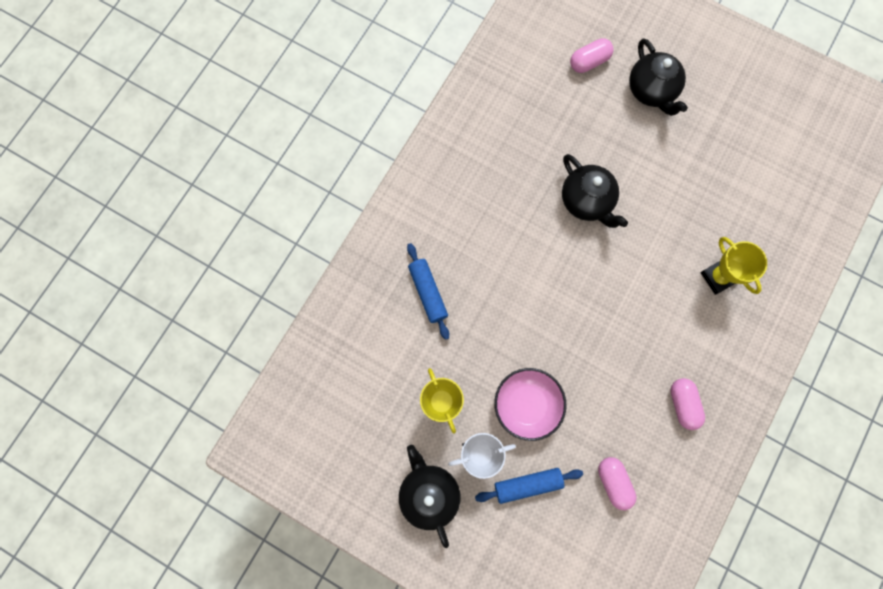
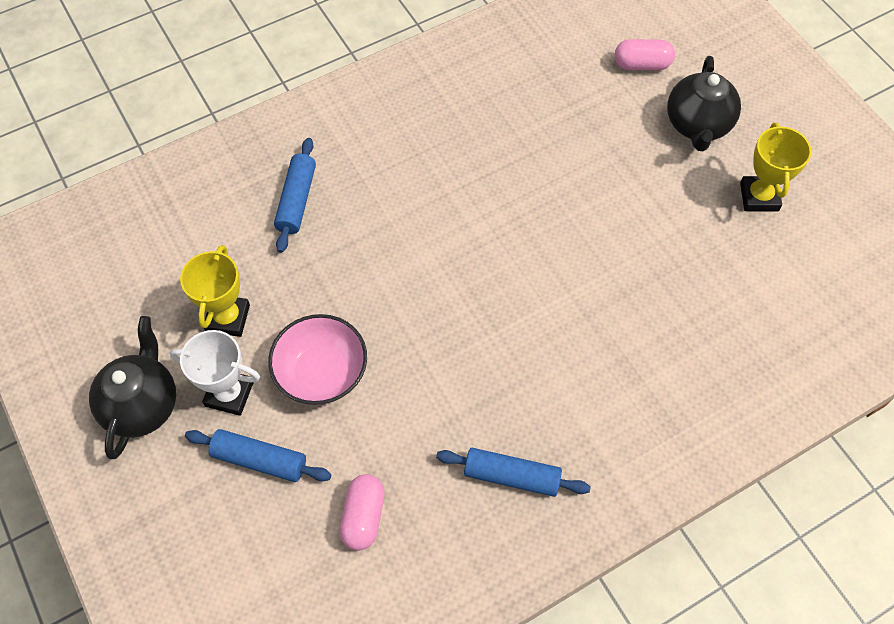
camera: 30 degrees right, 15 degrees down
(586, 201) = (543, 198): black teapot -> none
(683, 404) = (511, 476): pink capsule -> blue rolling pin
(718, 277) = (652, 357): yellow trophy -> yellow trophy (759, 197)

